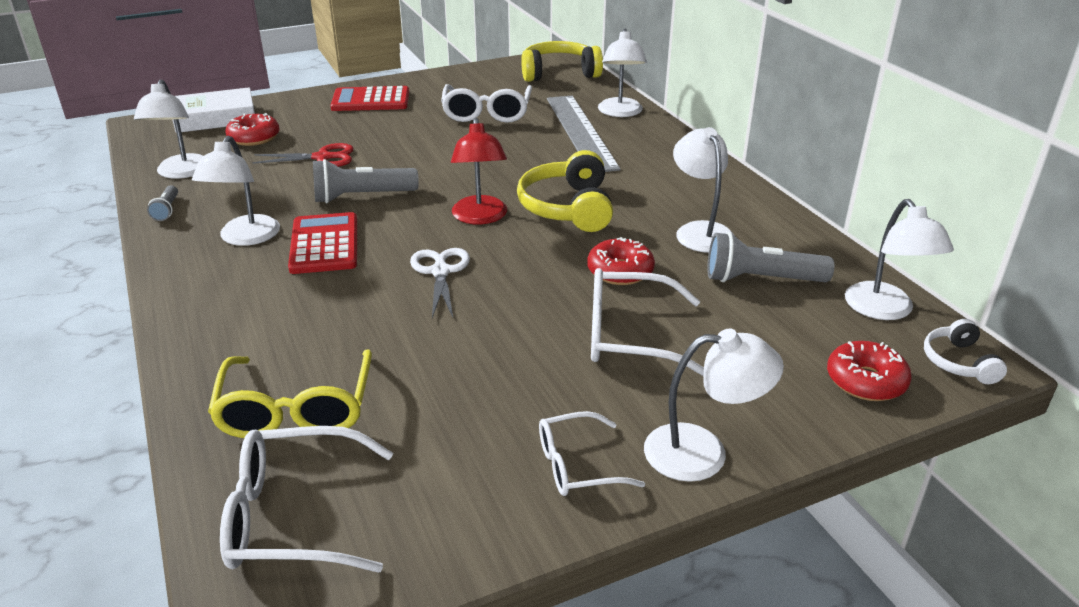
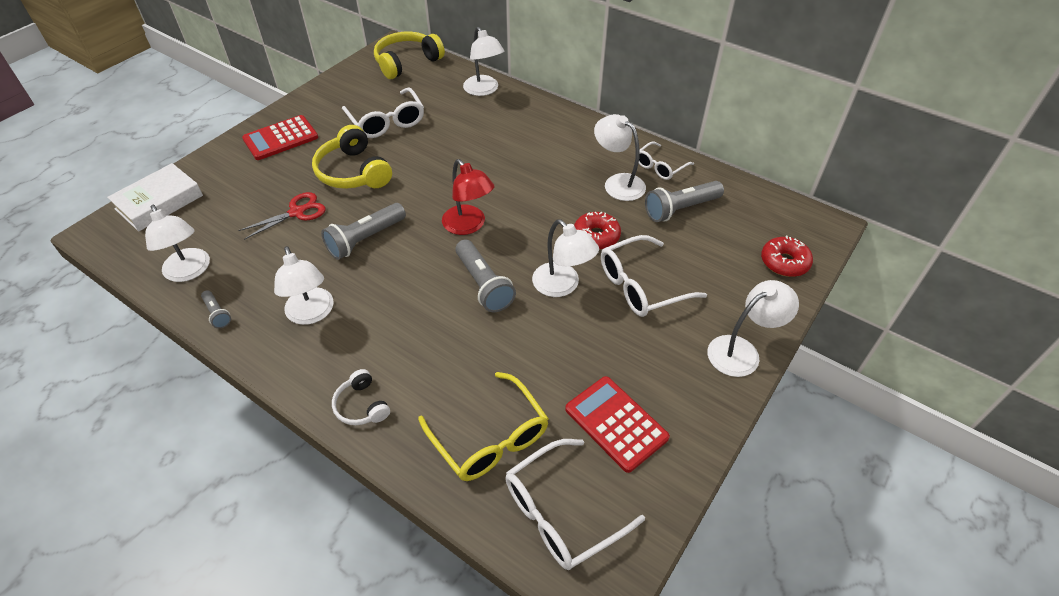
camera: 30 degrees left, 15 degrees up
(254, 138) = (217, 212): red donut -> none
(324, 244) = (379, 295): red calculator -> red calculator (616, 423)
(440, 272) = (483, 285): white scissors -> grey flashlight
(567, 208) = (520, 194): yellow headphones -> yellow headphones (353, 172)
(578, 465) = (686, 393): white glasses -> white glasses (660, 166)
(580, 132) = (471, 119): grey ruler -> none
(885, 310) = (760, 205): white lamp -> white lamp (562, 286)
(958, 362) = (817, 228): white headphones -> white headphones (361, 406)

